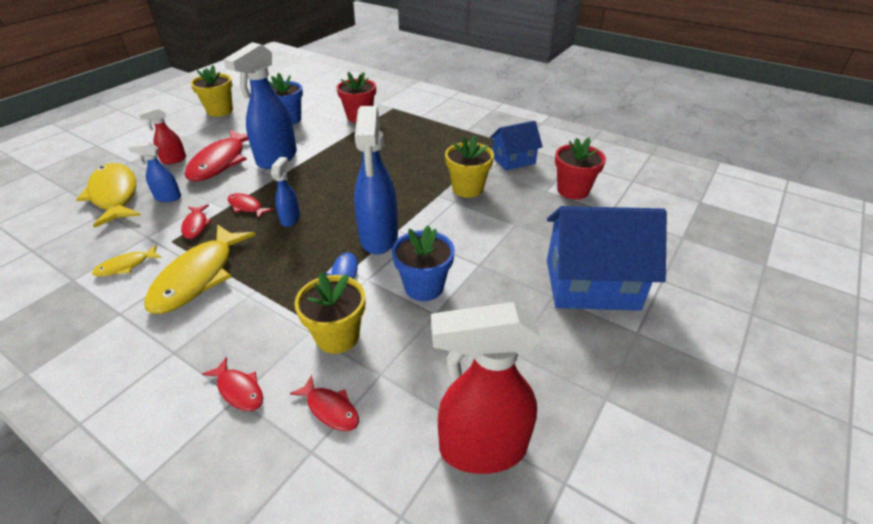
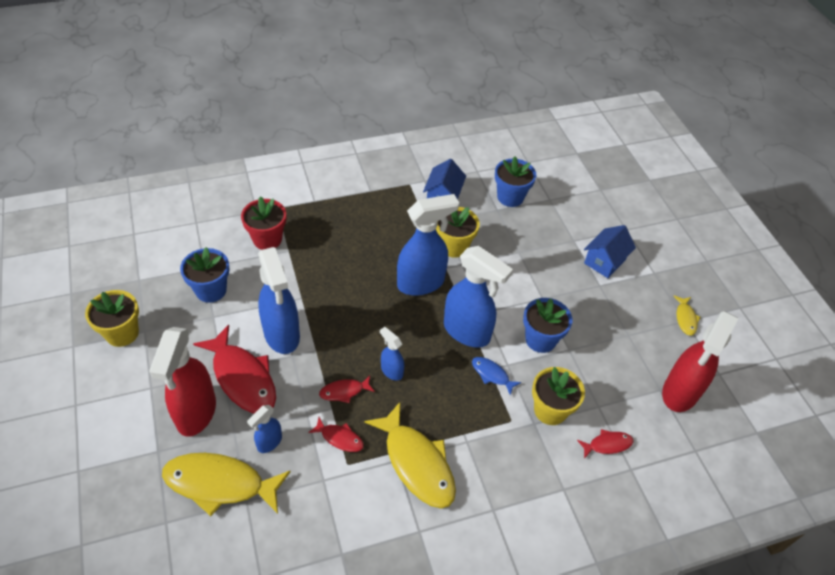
camera: 55 degrees left, 10 degrees up
(126, 266) = (356, 508): yellow fish -> yellow fish (685, 318)
(173, 160) = (196, 413): red spray bottle -> red spray bottle, size x2.02
(239, 390) = (558, 484): red fish -> none
(404, 191) = (421, 283): none -> blue spray bottle
(573, 190) = (510, 197): red flower pot -> blue flower pot
(591, 284) = (604, 261): blue house -> blue house, size x0.57

